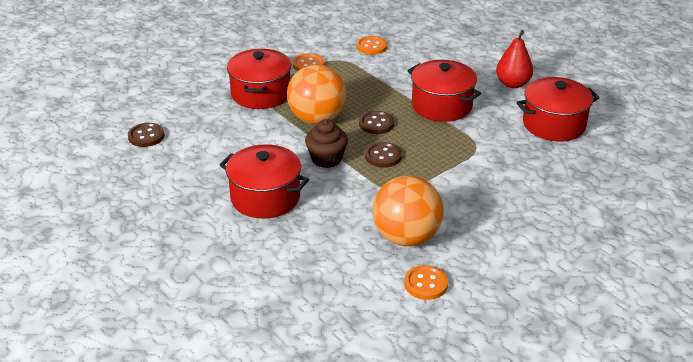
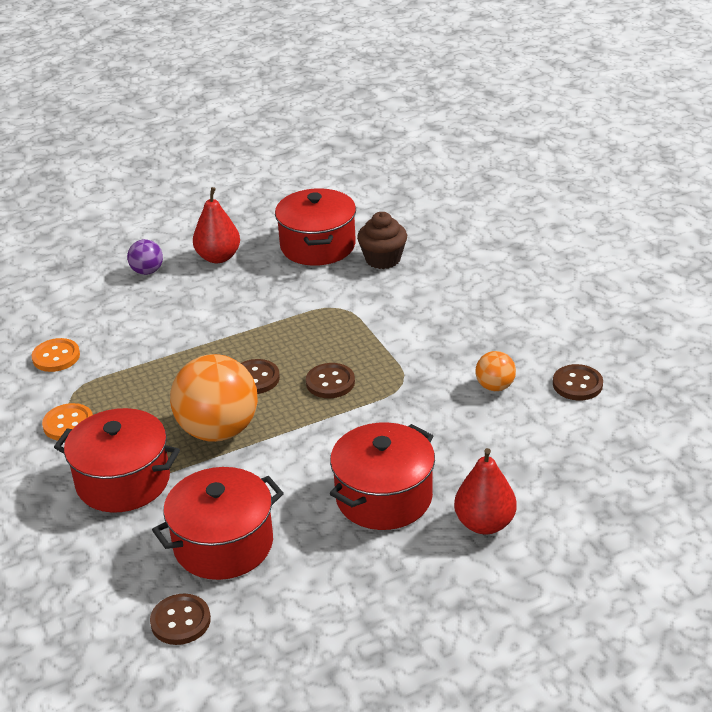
camera: 75 degrees left, 0 degrees up
(246, 247) = (484, 523): none -> red pear
(326, 159) = (317, 432): brown cupcake -> brown cupcake (383, 259)
(406, 237) = (495, 386): orange ball -> orange ball, size x0.48
(425, 284) = (577, 384): orange button -> brown button
(441, 105) = (239, 319): red pot -> red pot (223, 544)
(479, 59) = (147, 271): none -> purple ball

